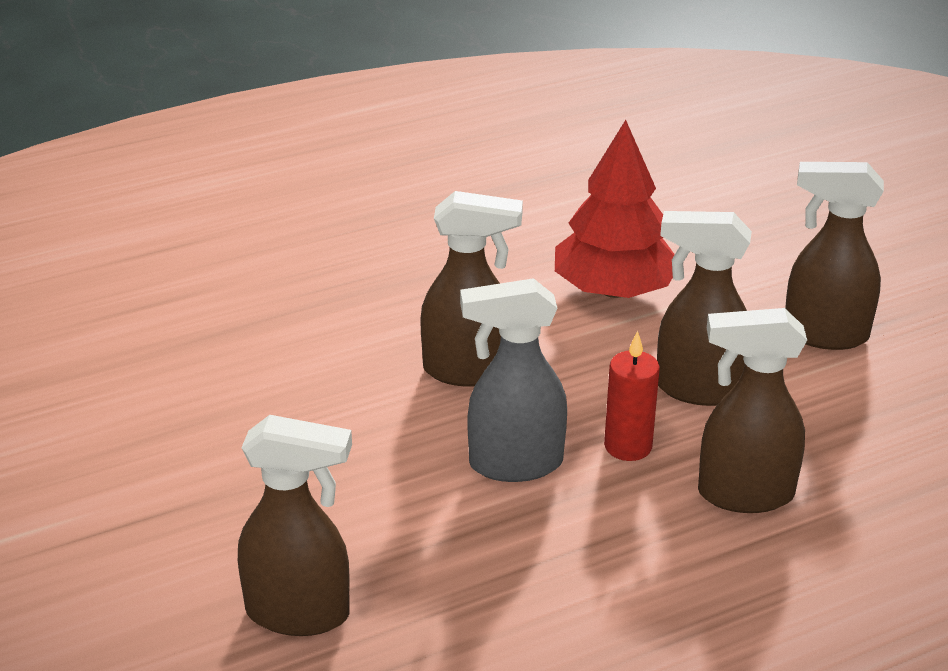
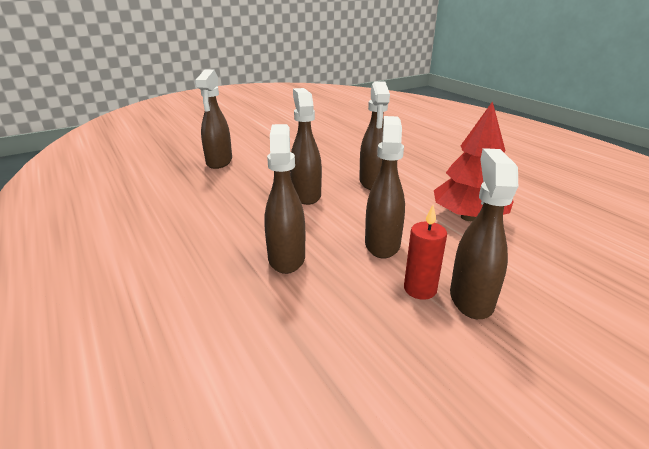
camera: 85 degrees right, 5 degrees down
(514, 464) = (306, 195): grey spray bottle -> brown spray bottle
(628, 446) = (324, 222): red candle -> red candle (420, 289)

